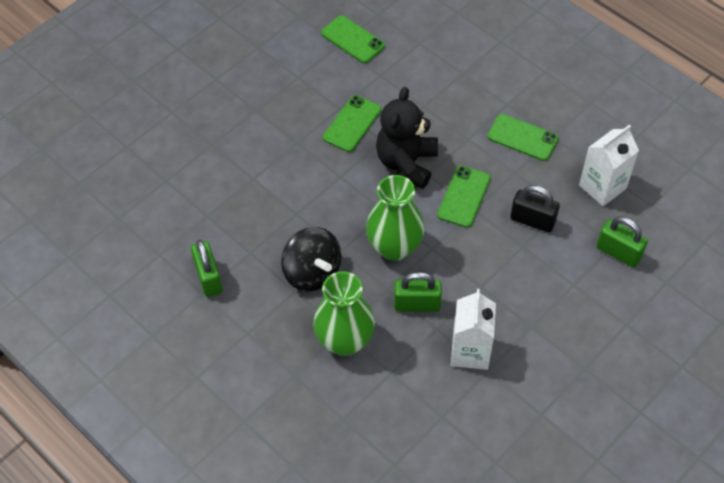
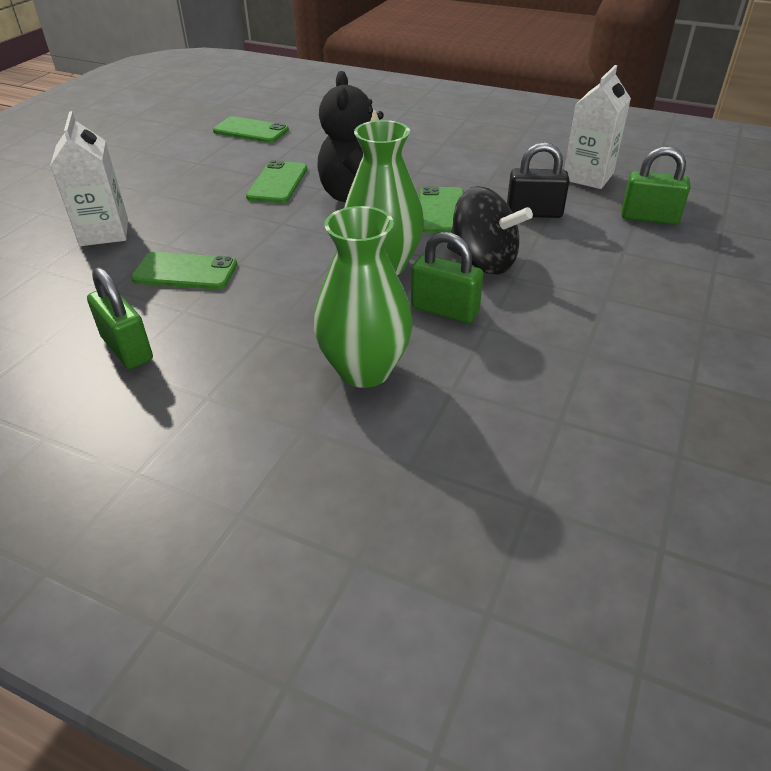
camera: 20 degrees left, 15 degrees down
(312, 272) = (283, 311): black spinning top -> black spinning top (483, 262)
(417, 304) = (445, 310): green padlock -> green padlock turned 45 degrees clockwise
(470, 351) = (547, 339): white carton -> white carton (104, 232)
(522, 138) = (476, 160): green phone -> green phone (185, 272)

